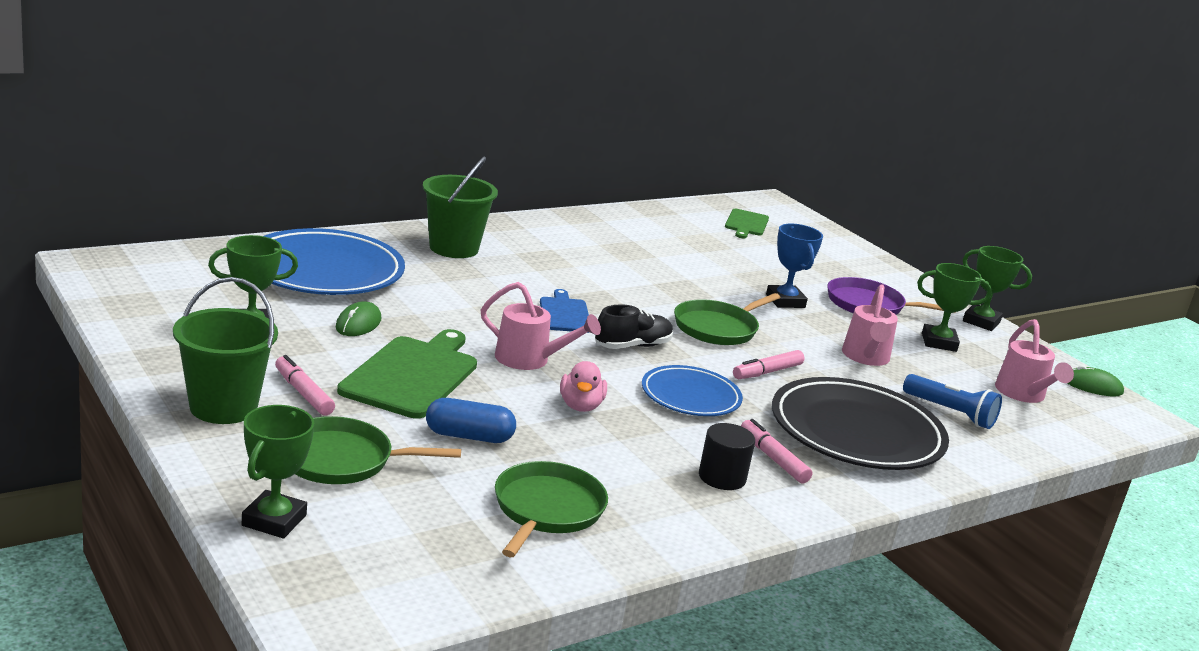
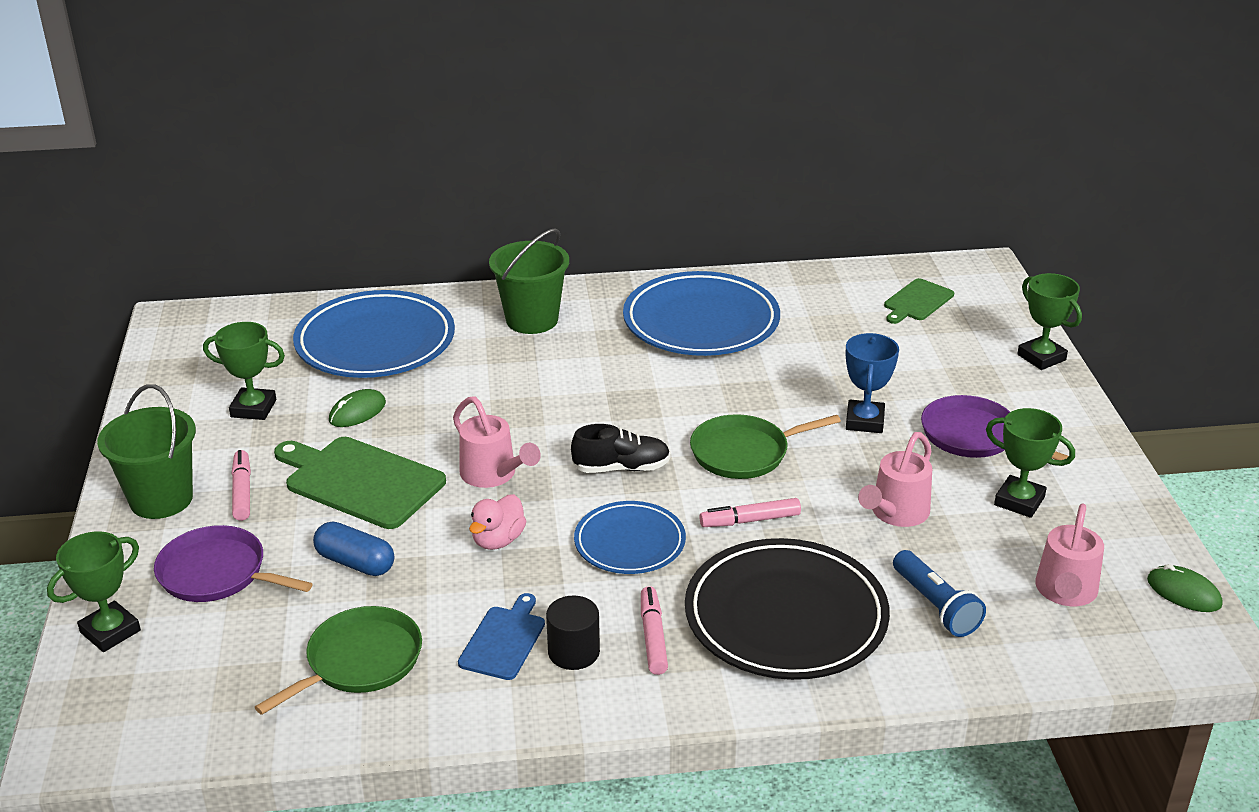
camera: 30 degrees right, 10 degrees up
(341, 460) = (217, 573): green pan -> purple pan
(412, 375) = (360, 481): green cutting board -> green cutting board turned 105 degrees counterclockwise
(564, 314) = (581, 417): blue cutting board -> blue cutting board (504, 640)
(597, 243) = (701, 322): none -> blue plate
(981, 322) = (1112, 475): green trophy -> green trophy (1041, 357)

